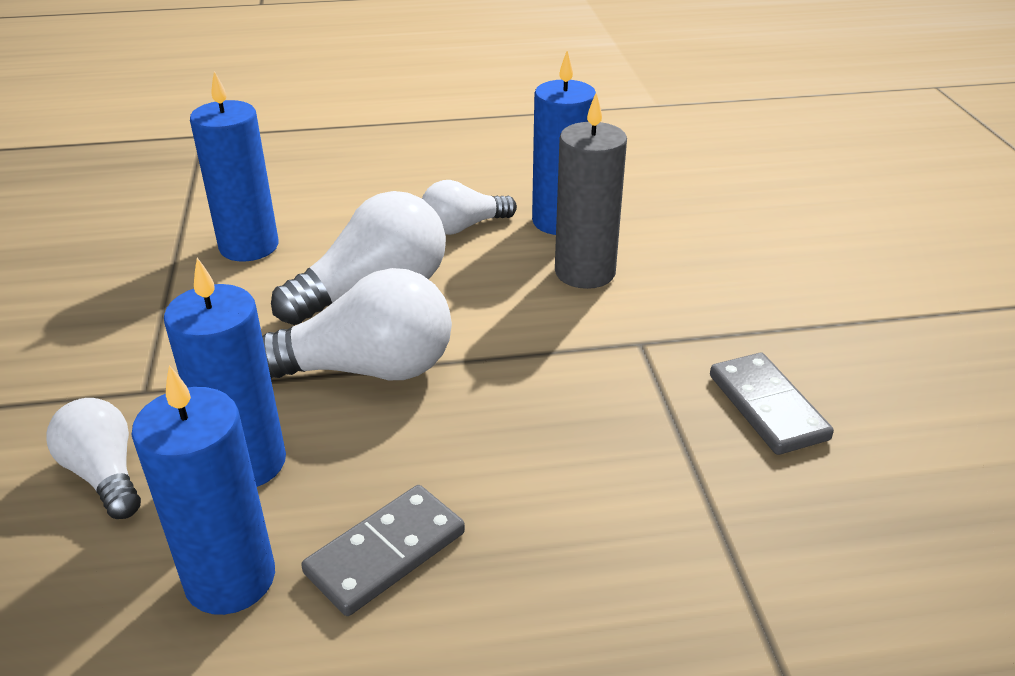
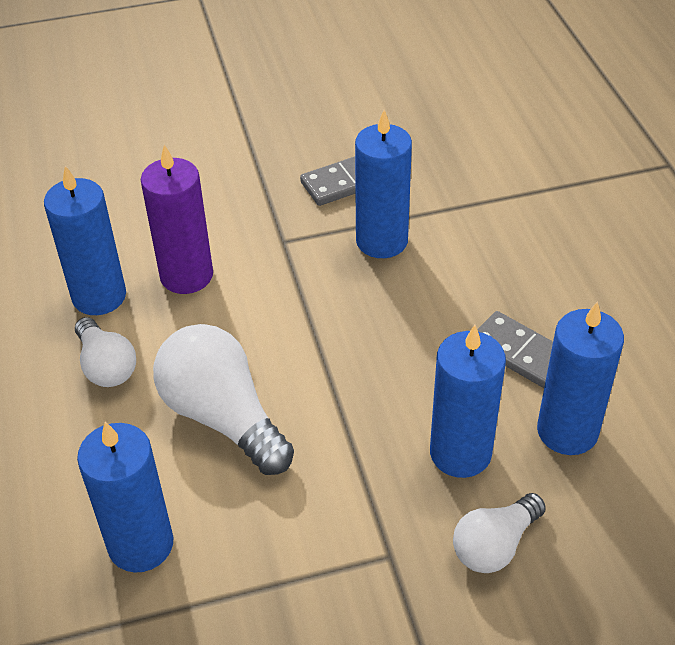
camera: 95 degrees left, 10 degrees up
(366, 369) = (337, 400): white light bulb -> none
(585, 272) = (186, 275): grey candle -> purple candle
(638, 430) = (381, 241): none -> blue candle

